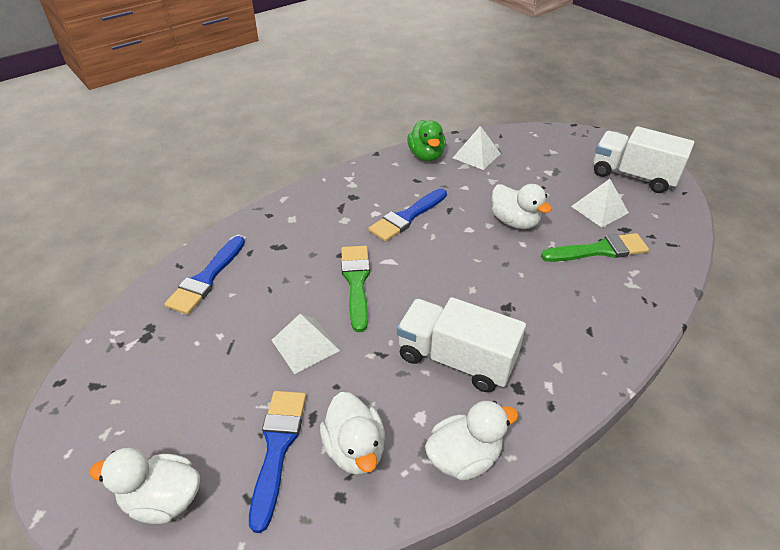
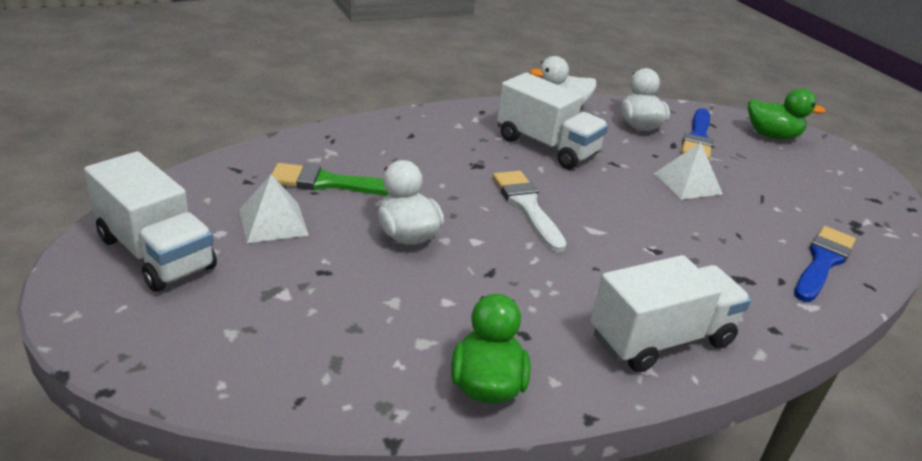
camera: 170 degrees left, 10 degrees down
(163, 499) = (771, 135): white duck -> green duck
(341, 194) = (660, 339): none -> white truck
(356, 282) = (636, 218): green brush -> none
(407, 217) = (558, 276): blue brush -> none
(446, 270) = (527, 206): none -> white brush
(476, 155) = (387, 360): white pyramid -> none

